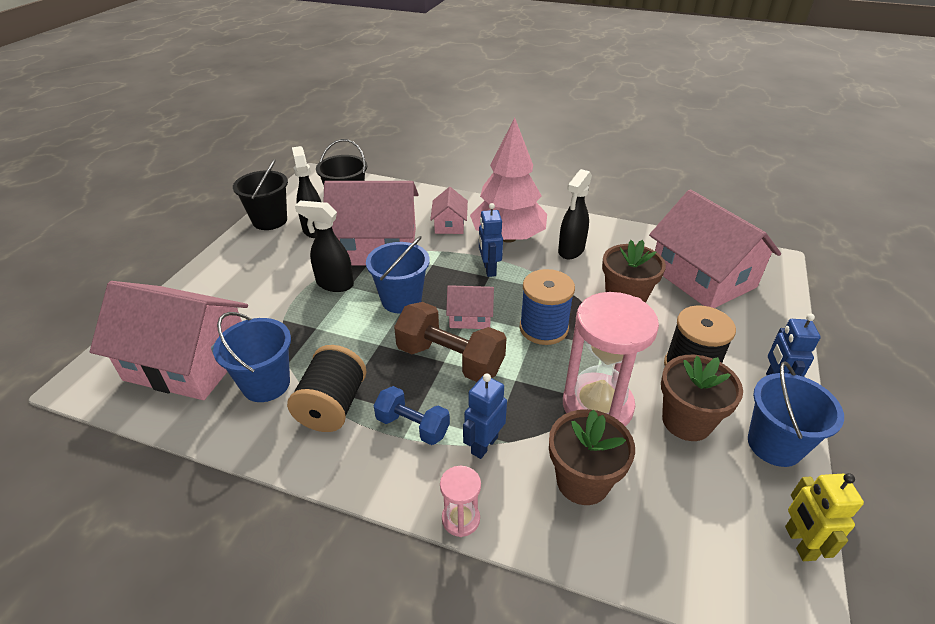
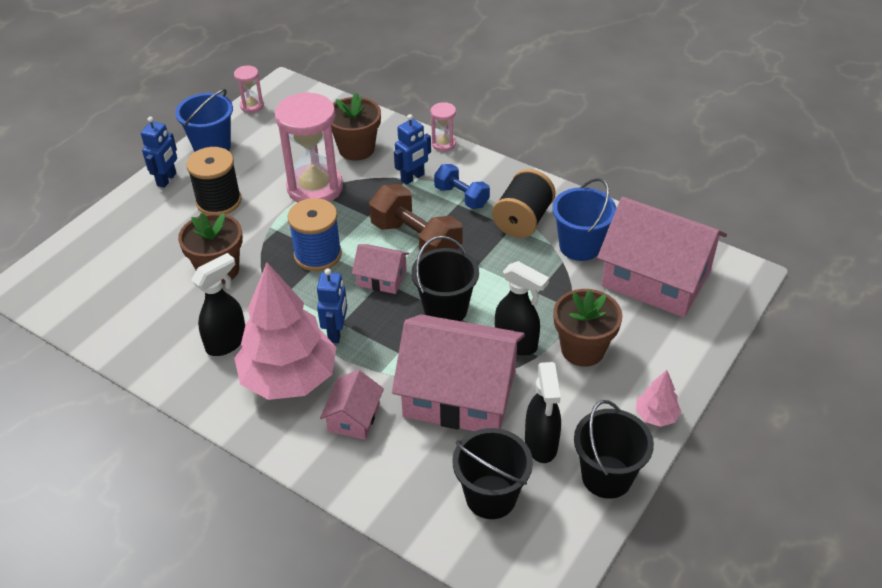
camera: 165 degrees left, 5 degrees up
(225, 255) = (656, 416): none -> pink tree
(401, 300) = (445, 309): blue bucket -> black bucket
(686, 421) = (258, 168): brown flower pot -> brown flower pot (582, 349)
(702, 277) = (117, 281): pink house -> none
(799, 543) = (252, 106): yellow robot -> pink hourglass

